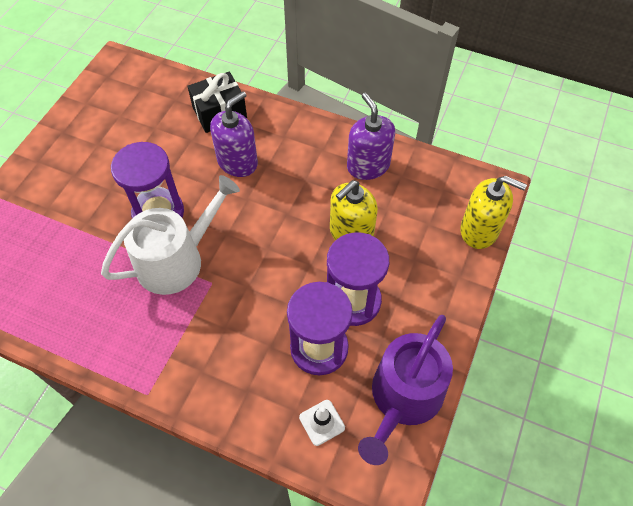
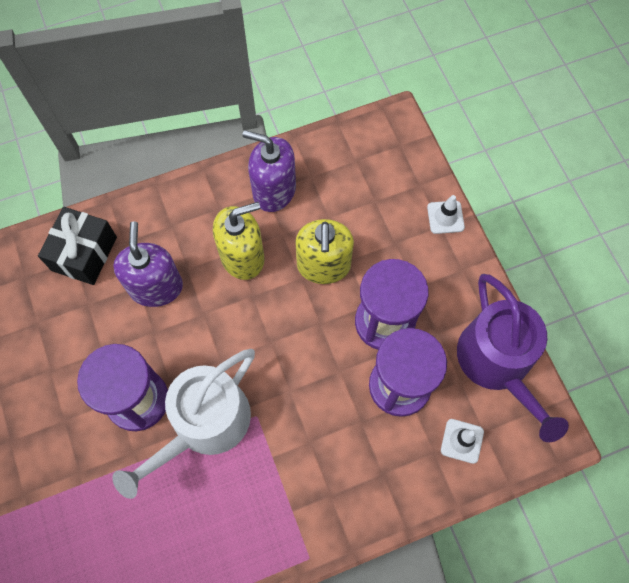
camera: 45 degrees left, 10 degrees up
(177, 259) = (204, 425): white watering can -> white watering can turned 150 degrees counterclockwise
(469, 273) = (445, 217): none -> white traffic cone
(479, 230) = (418, 172): yellow soap dispenser -> yellow soap dispenser (242, 257)

